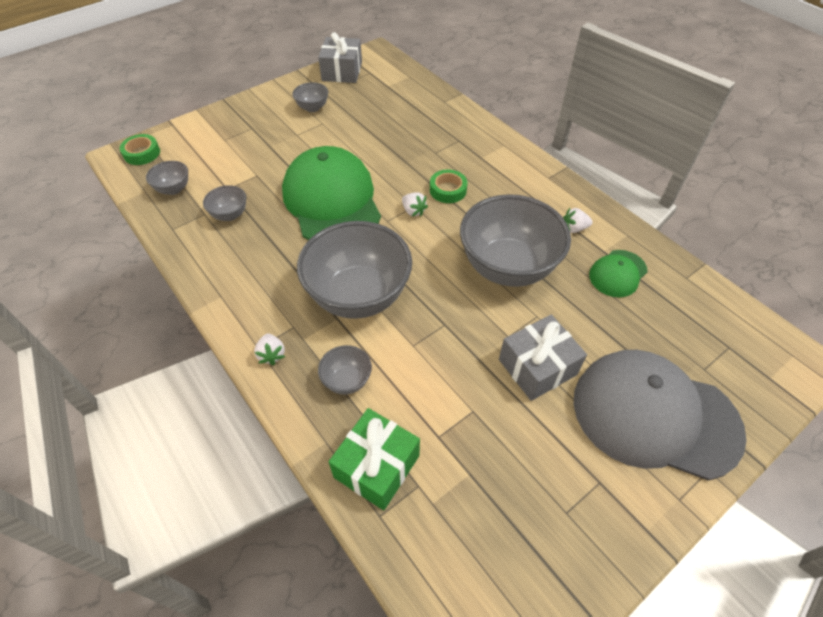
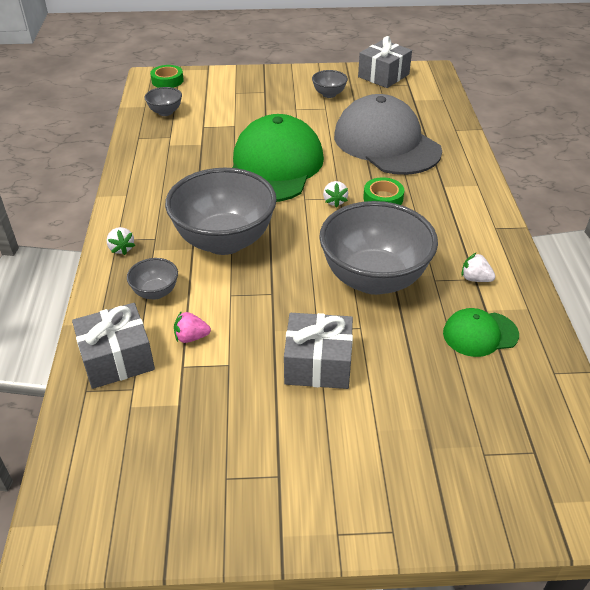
camera: 35 degrees right, 10 degrees down
(230, 215) = (187, 145): grey bowl -> none
(271, 355) = (121, 248): white strawberry -> white strawberry turned 45 degrees counterclockwise
(376, 466) = (117, 358): green gift -> grey gift
(419, 405) = (191, 337): none -> pink strawberry
(654, 415) = (388, 459): grey cap -> grey cap (386, 143)

